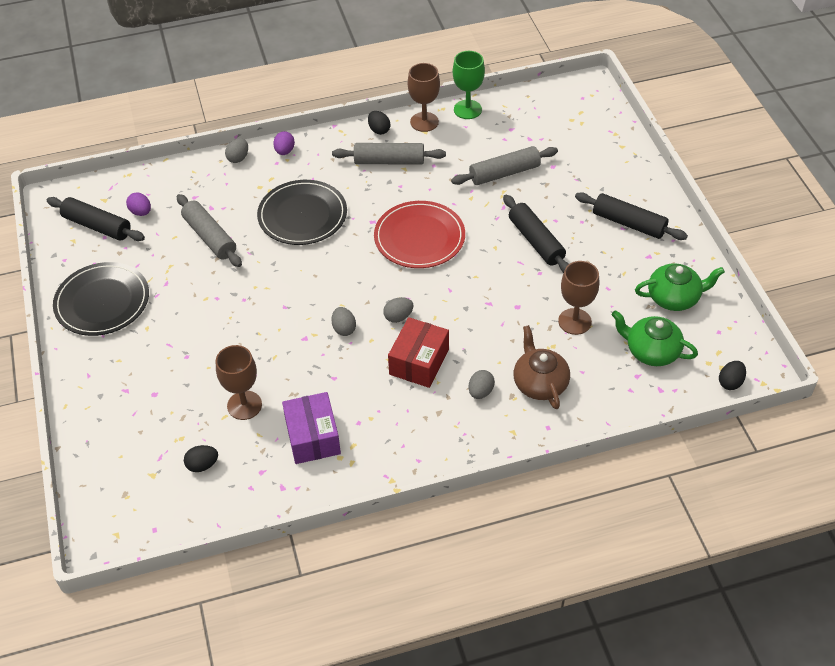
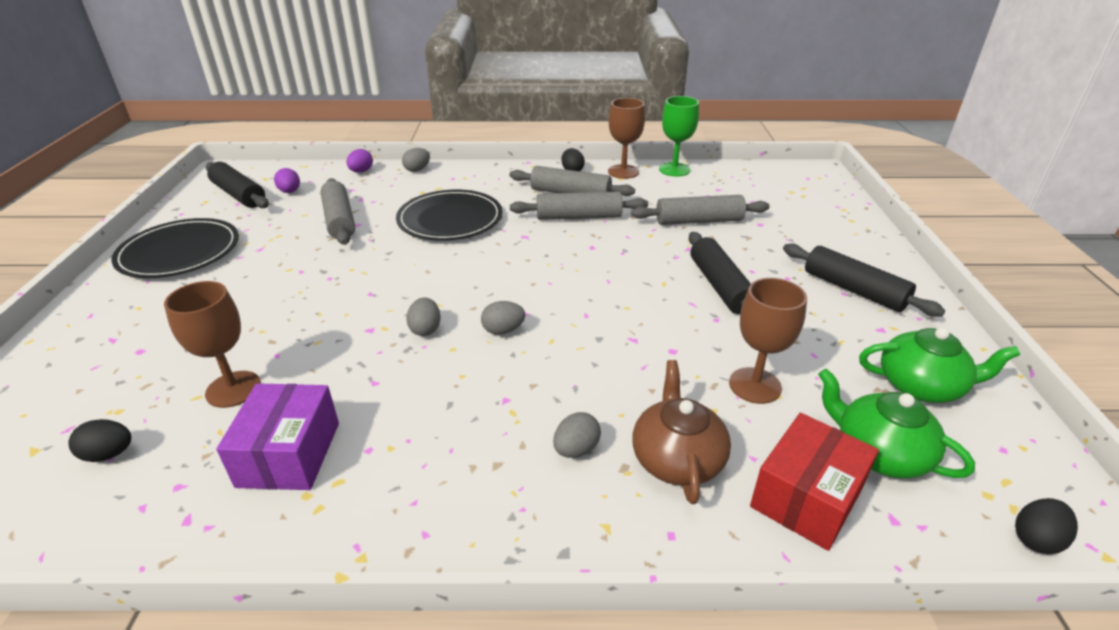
camera: 15 degrees right, 15 degrees down
(285, 151) = (466, 172): purple egg -> purple egg (361, 171)
(407, 189) = (578, 217): none -> grey rolling pin
(419, 237) = (572, 258): red plate -> none
(419, 362) = (502, 388): red box -> red box (806, 497)

